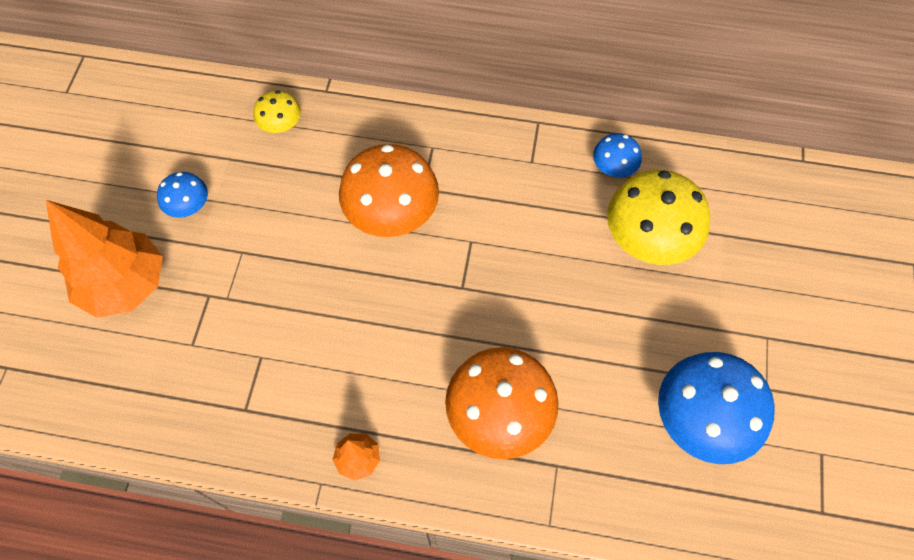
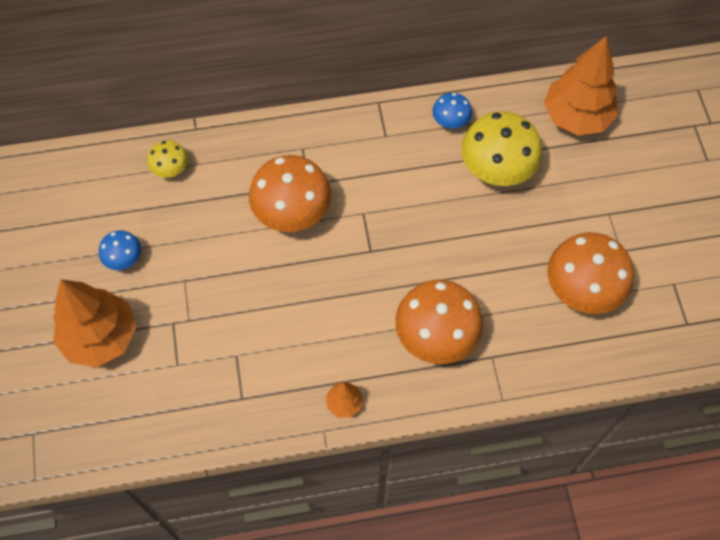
camera: 20 degrees left, 0 degrees up
(701, 419) = (582, 288): blue mushroom -> orange mushroom
(767, 209) = (576, 117): none -> orange tree

